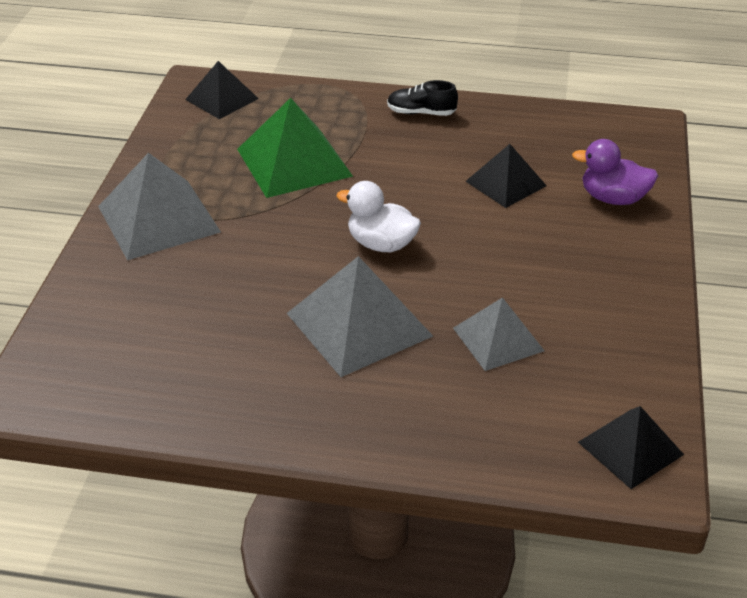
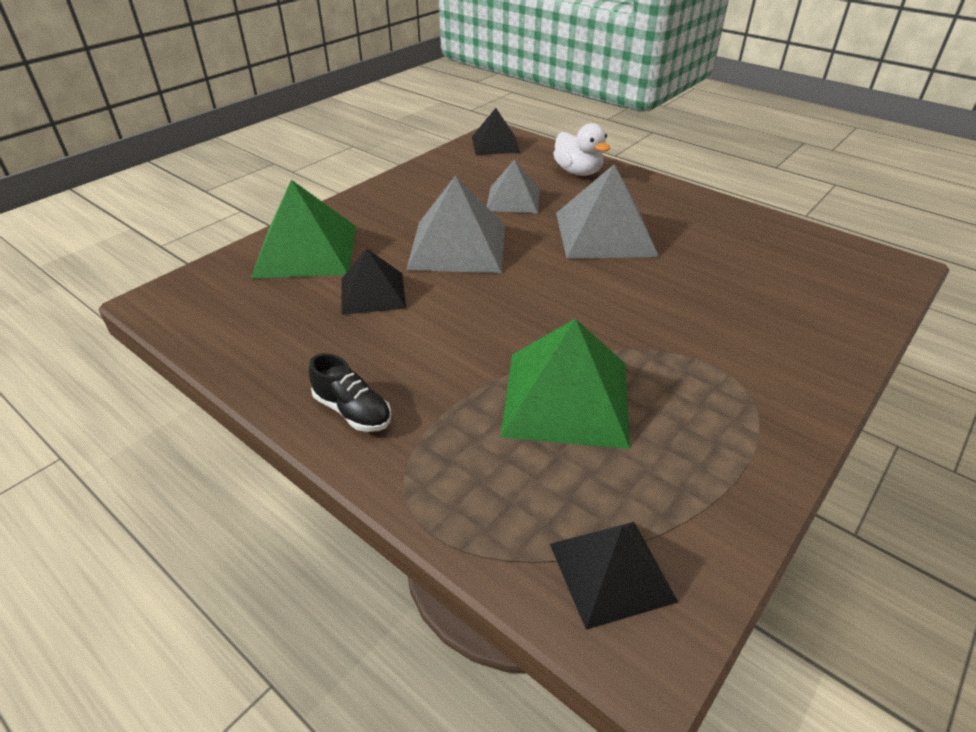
camera: 150 degrees left, 0 degrees up
(158, 218) = (761, 381): grey pyramid -> grey pyramid (457, 246)
(381, 244) = (540, 280): white duck -> white duck (578, 172)
(613, 198) = (306, 250): purple duck -> green pyramid

